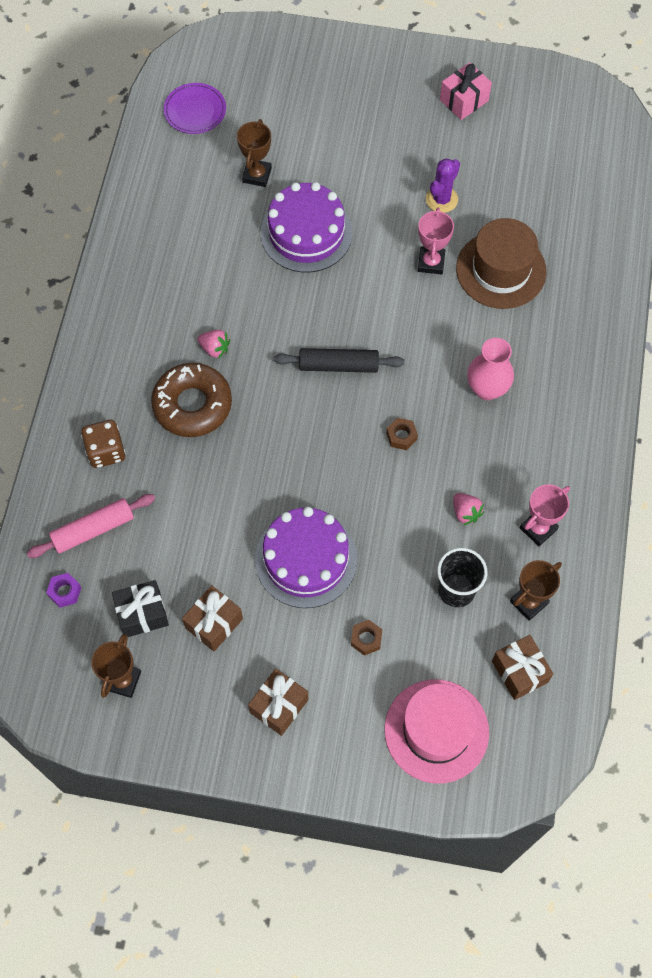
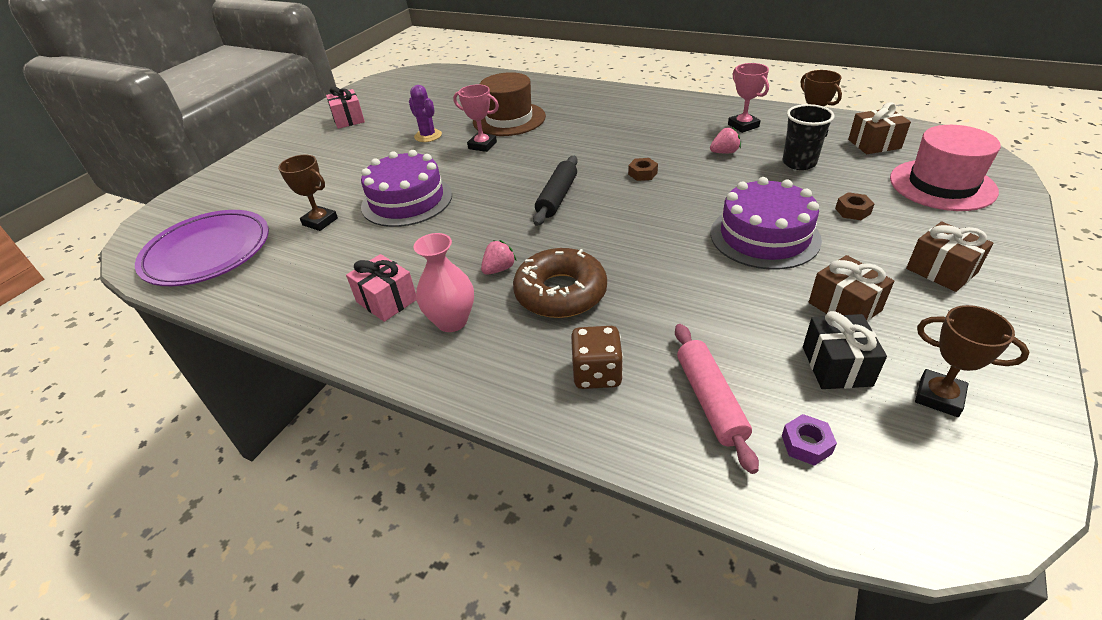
camera: 70 degrees left, 25 degrees down
(159, 279) = (386, 301): none -> pink gift
(195, 111) = (207, 252): purple plate -> purple plate, size x1.79
(487, 389) = (612, 134): pink vase -> pink vase (452, 321)

